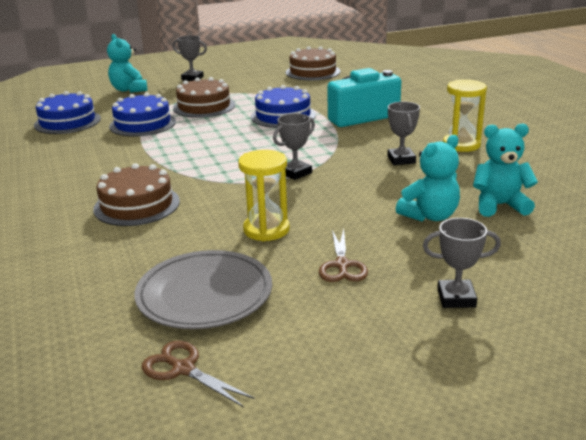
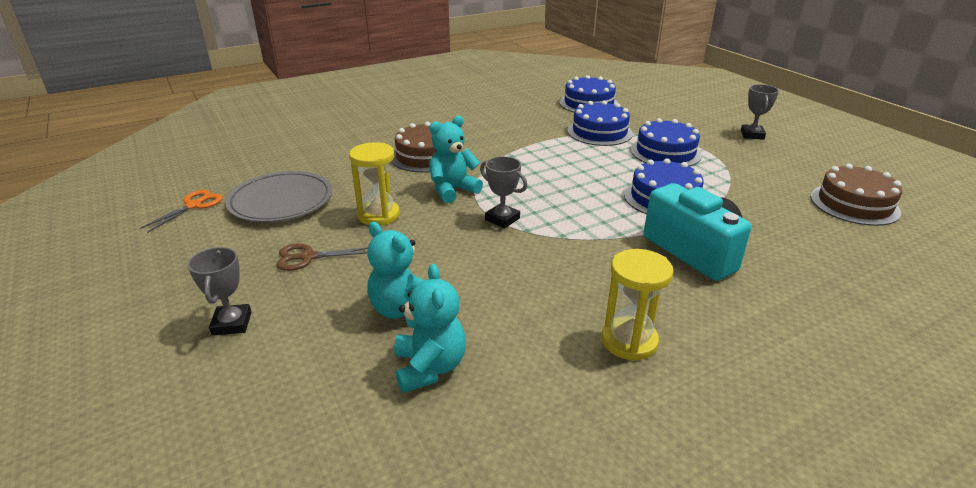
camera: 80 degrees right, 5 degrees up
(129, 90) = (688, 112): turquoise teddy bear -> turquoise teddy bear (453, 190)
(183, 369) = (194, 205): brown scissors -> orange scissors
(204, 106) = (665, 152): brown cake -> blue cake
(401, 159) = (557, 287): grey trophy -> none

